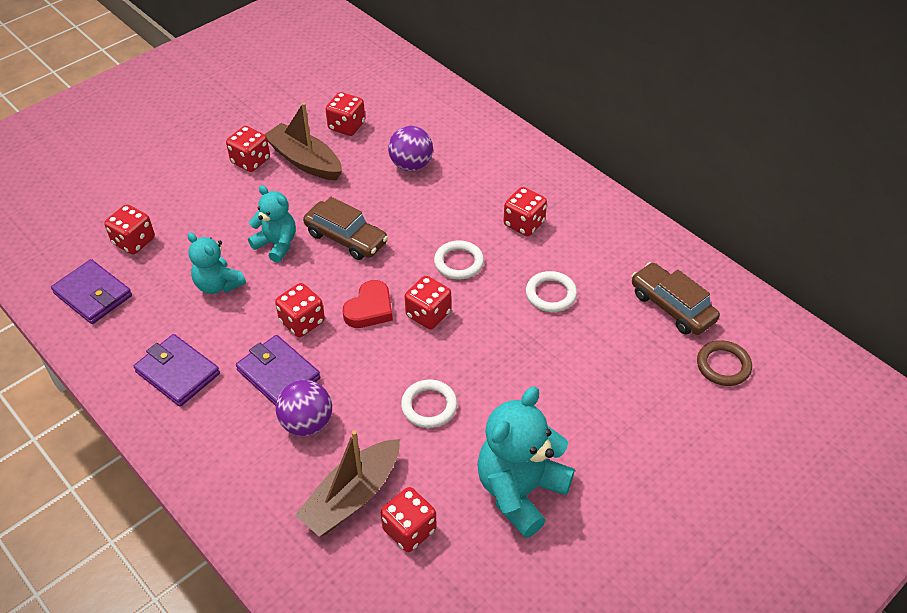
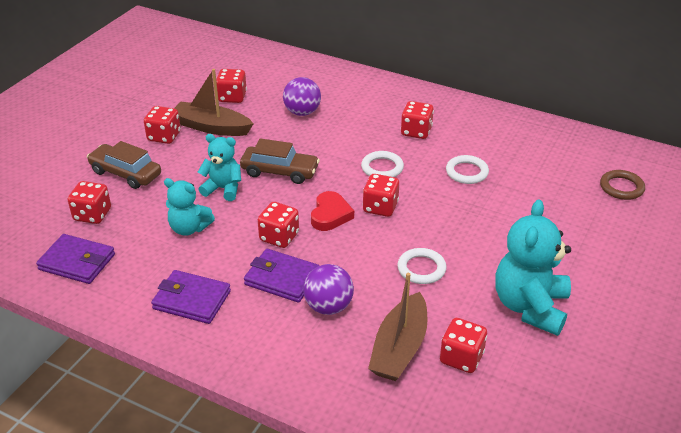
camera: 20 degrees left, 10 degrees down
(672, 306) = (560, 159): brown car -> brown car (126, 173)

